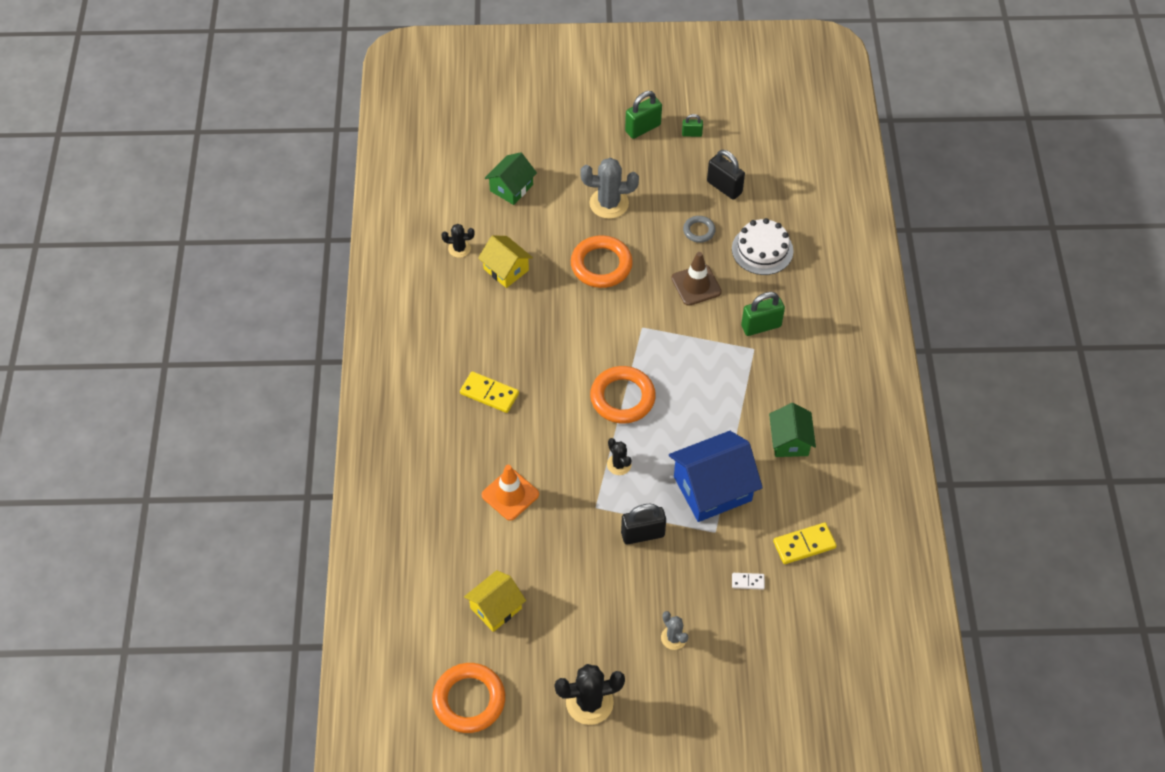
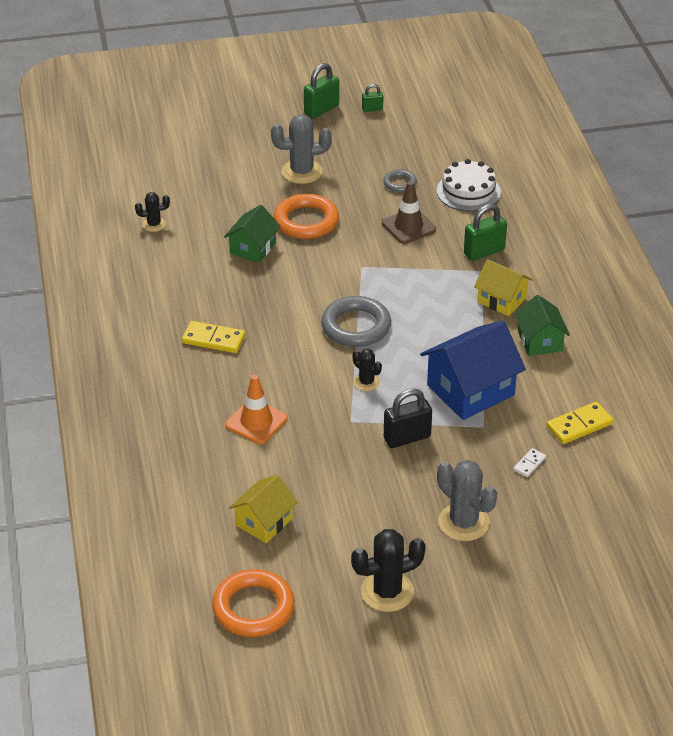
camera: 10 degrees left, 15 degrees down
(506, 270) = (207, 236): yellow house -> yellow house (502, 300)
(511, 188) = (197, 170): green house -> green house (253, 248)
(622, 398) = (356, 326): orange ring -> grey ring
(673, 638) = (463, 522): grey cactus -> grey cactus, size x1.78
(724, 187) = (416, 147): black padlock -> none
(748, 581) = (529, 464): white domino -> white domino turned 45 degrees counterclockwise

